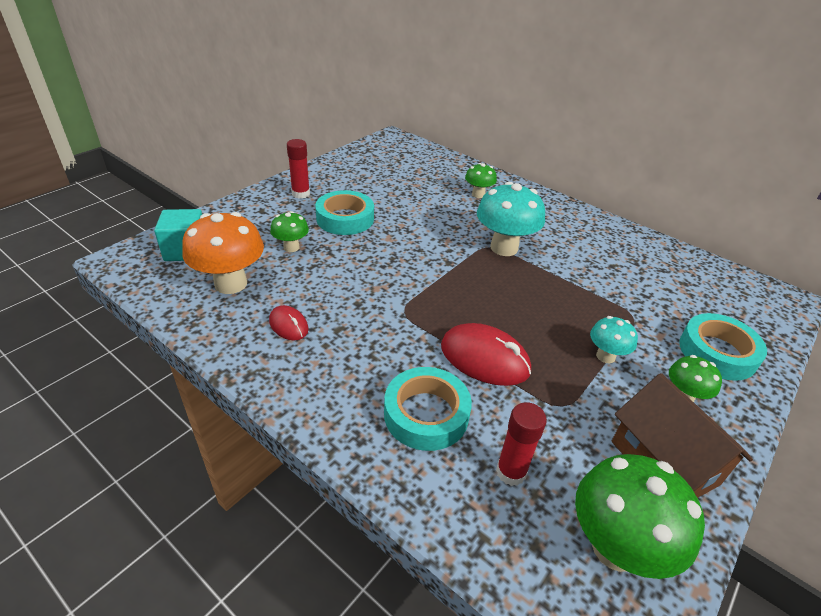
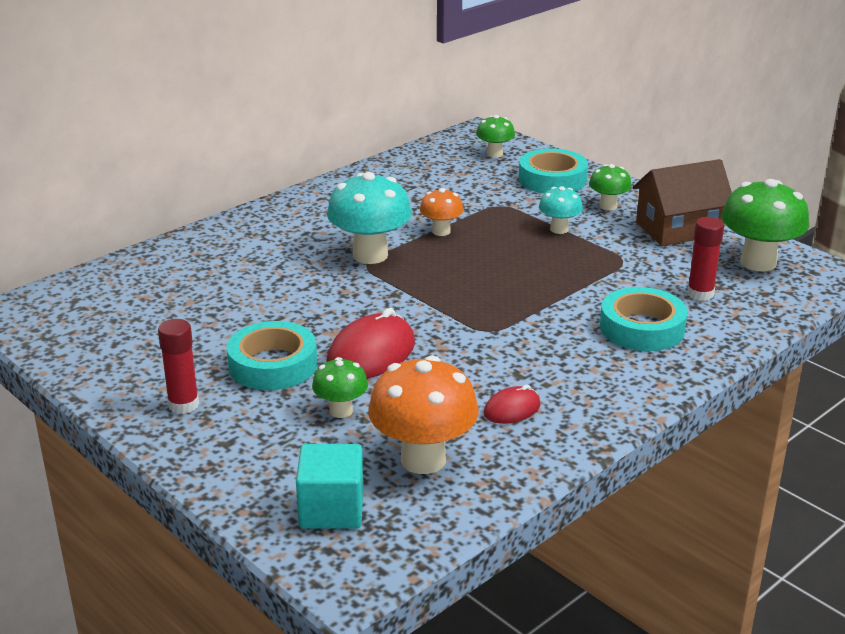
camera: 80 degrees left, 10 degrees down
(478, 194) = (236, 257): green mushroom -> green mushroom (494, 154)
(484, 358) = (564, 290): red mouse -> red mouse (371, 354)
(561, 281) = (441, 231): none -> orange mushroom

